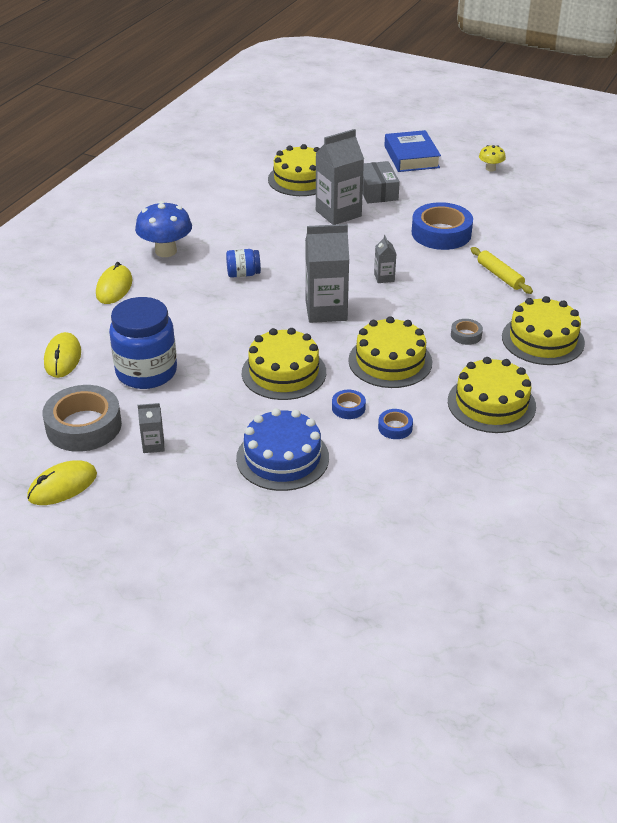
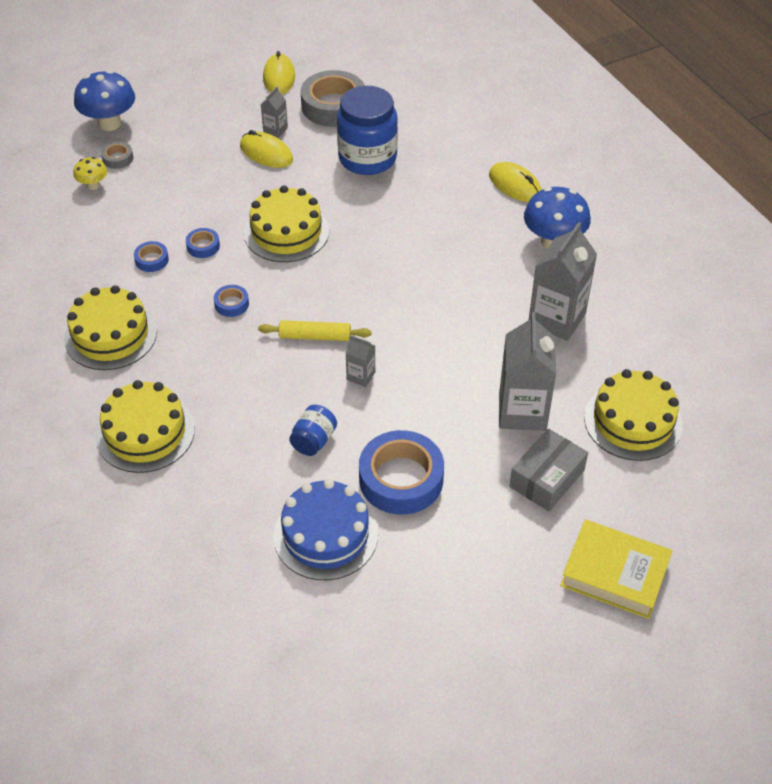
camera: 125 degrees right, 10 degrees up
(62, 358) = (431, 123): yellow mouse -> yellow mouse (266, 153)
(243, 274) = (462, 276): blue jar -> blue jar (314, 440)
(248, 572) = (109, 123): none -> blue mushroom
(282, 458) = (190, 184): blue cake -> blue cake (325, 534)
(326, 311) = (347, 303): grey carton -> grey carton (557, 319)
(377, 191) = (547, 478): grey box -> grey box turned 75 degrees counterclockwise
(390, 361) = (231, 304): yellow cake -> blue tape
(411, 157) = (614, 574): blue book -> yellow book
(466, 335) = (211, 379): grey tape -> grey tape (118, 158)
(490, 169) = (514, 646): yellow mushroom -> yellow mushroom (93, 185)
(500, 276) = (274, 475): yellow rolling pin -> yellow rolling pin (315, 336)

